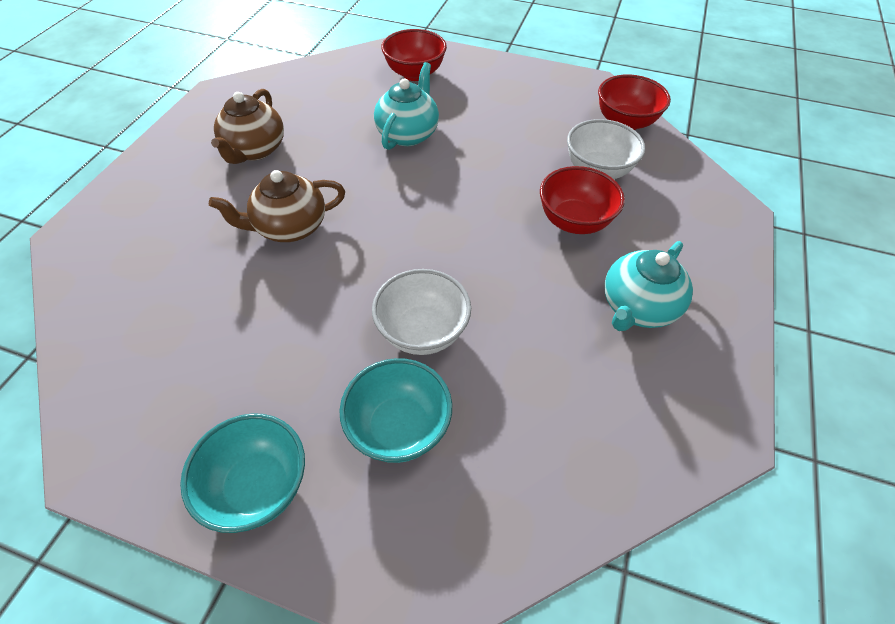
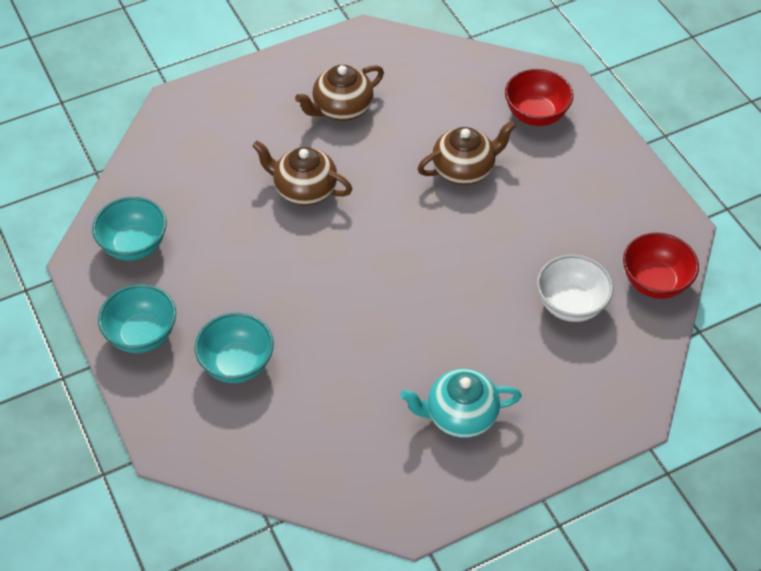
camera: 45 degrees right, 0 degrees up
(152, 397) = (134, 245): none -> turquoise bowl
(408, 134) = (464, 169): turquoise teapot -> brown teapot
(422, 332) = (309, 322): white bowl -> none
(574, 221) = (498, 328): red bowl -> none

